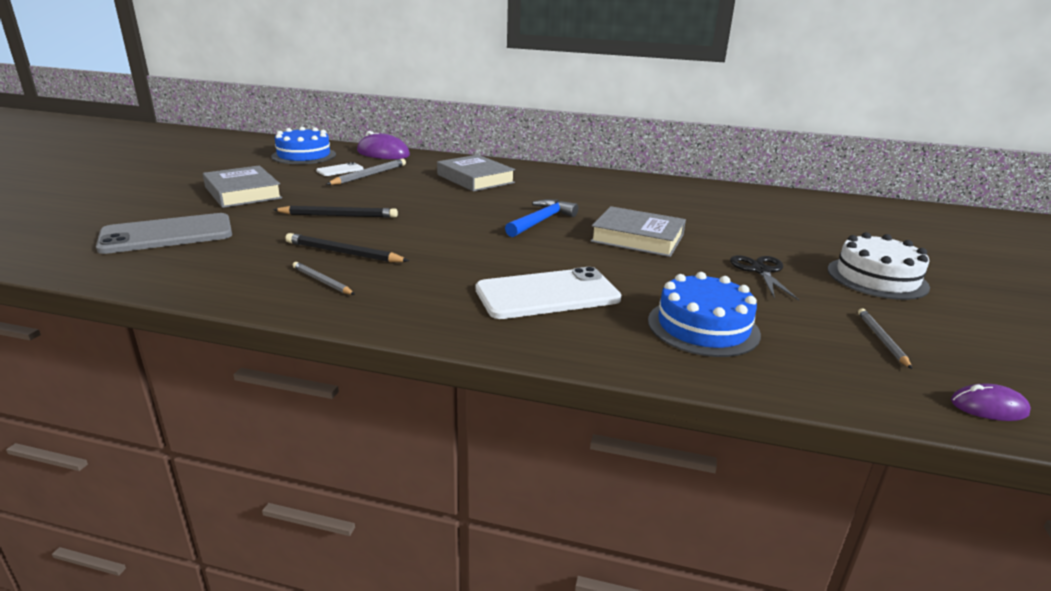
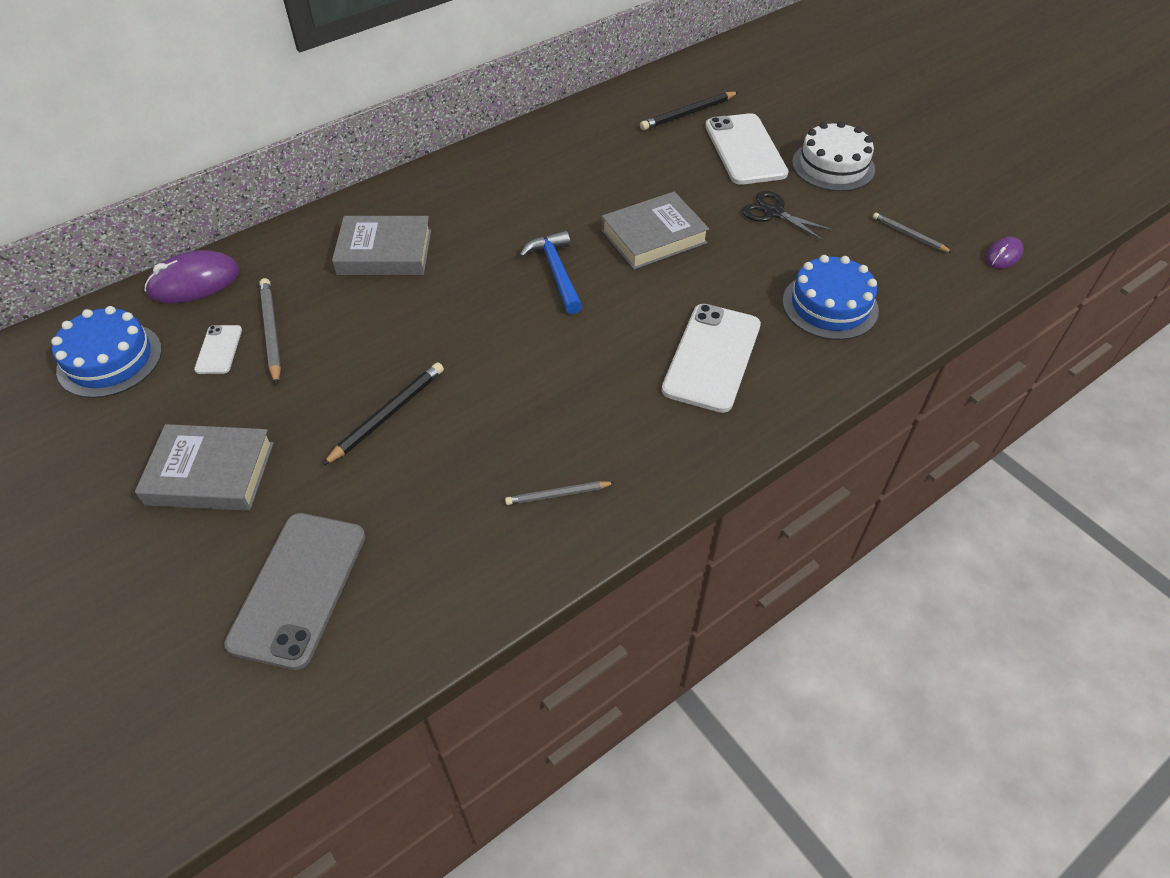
camera: 50 degrees left, 25 degrees up
(343, 253) = (501, 452): black pencil -> black pencil (688, 113)
(804, 240) = (745, 150): none -> white phone

